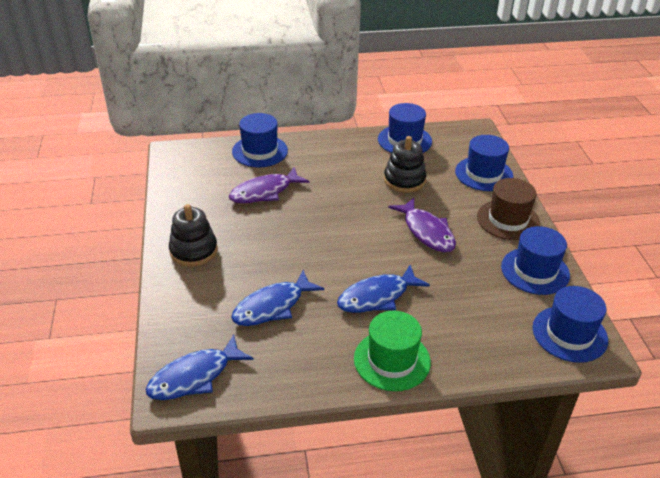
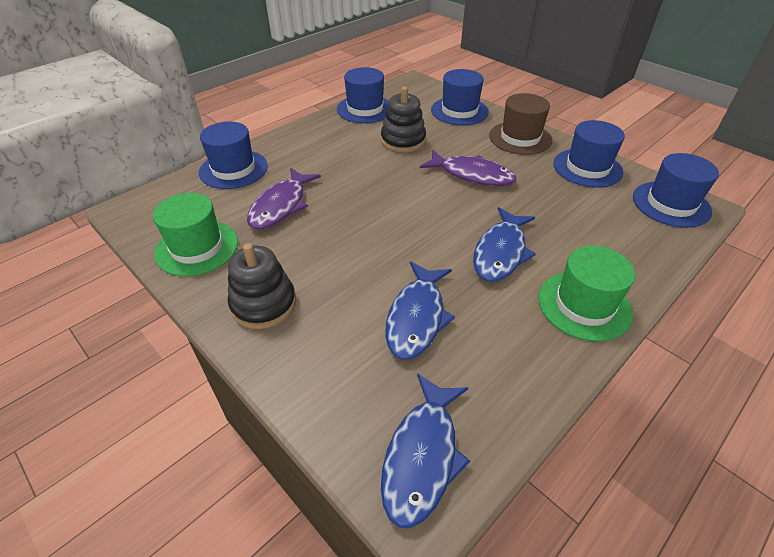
camera: 35 degrees left, 5 degrees up
(189, 197) = (197, 248): none -> green hat

